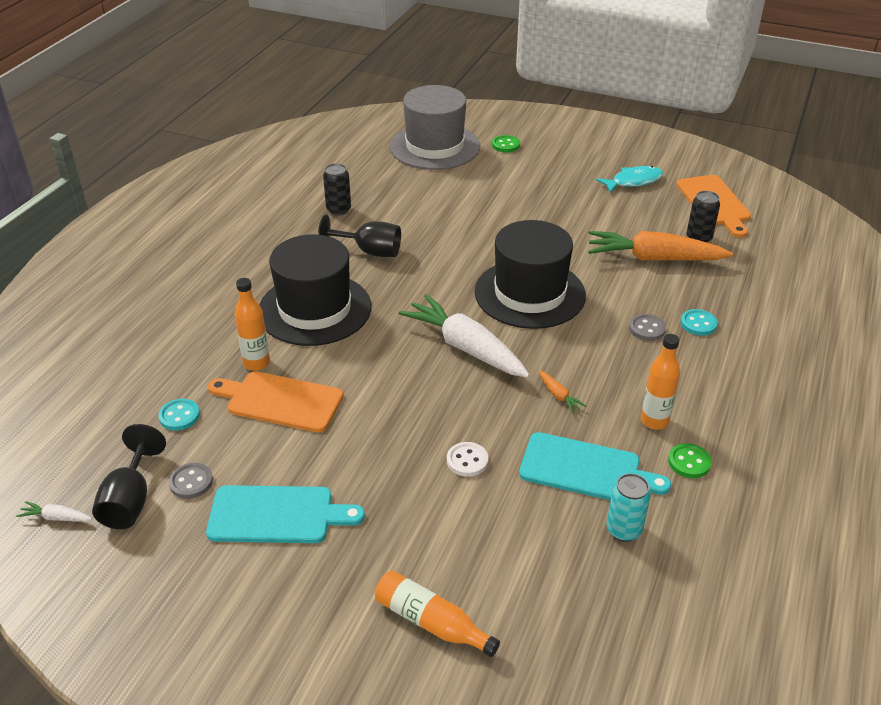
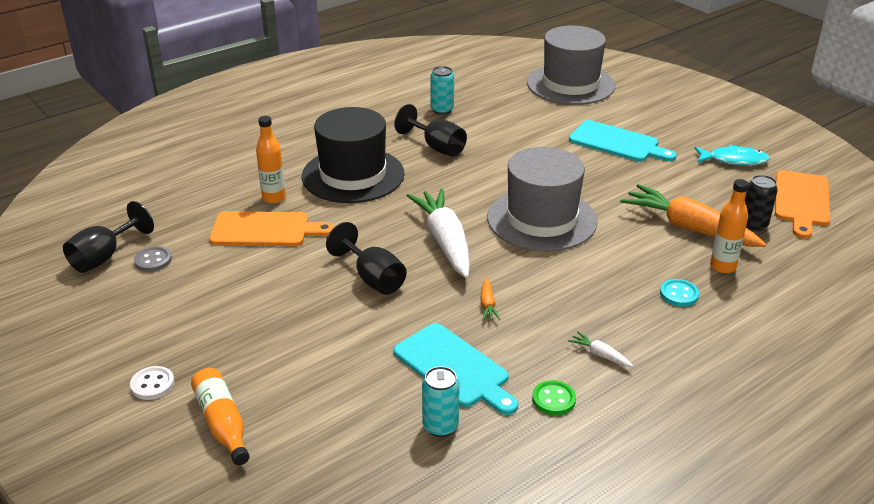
camera: 30 degrees right, 5 degrees down
(56, 517) = (50, 250): white carrot -> white carrot (600, 355)
(179, 416) = (187, 215): turquoise button -> none
(277, 515) = (188, 305): turquoise cutting board -> turquoise cutting board (617, 143)
(280, 401) = (265, 230): orange cutting board -> orange cutting board turned 135 degrees clockwise
(338, 210) = (442, 110): black can -> turquoise can
(434, 411) = (373, 278): none -> black goblet
(467, 460) = (363, 323): white button -> white button (152, 384)
(505, 145) = (637, 99): green button -> none
(529, 293) = (541, 219): black hat -> grey hat
(647, 329) = (623, 281): grey button -> none
(654, 421) = (554, 355): orange bottle -> orange bottle (722, 267)

